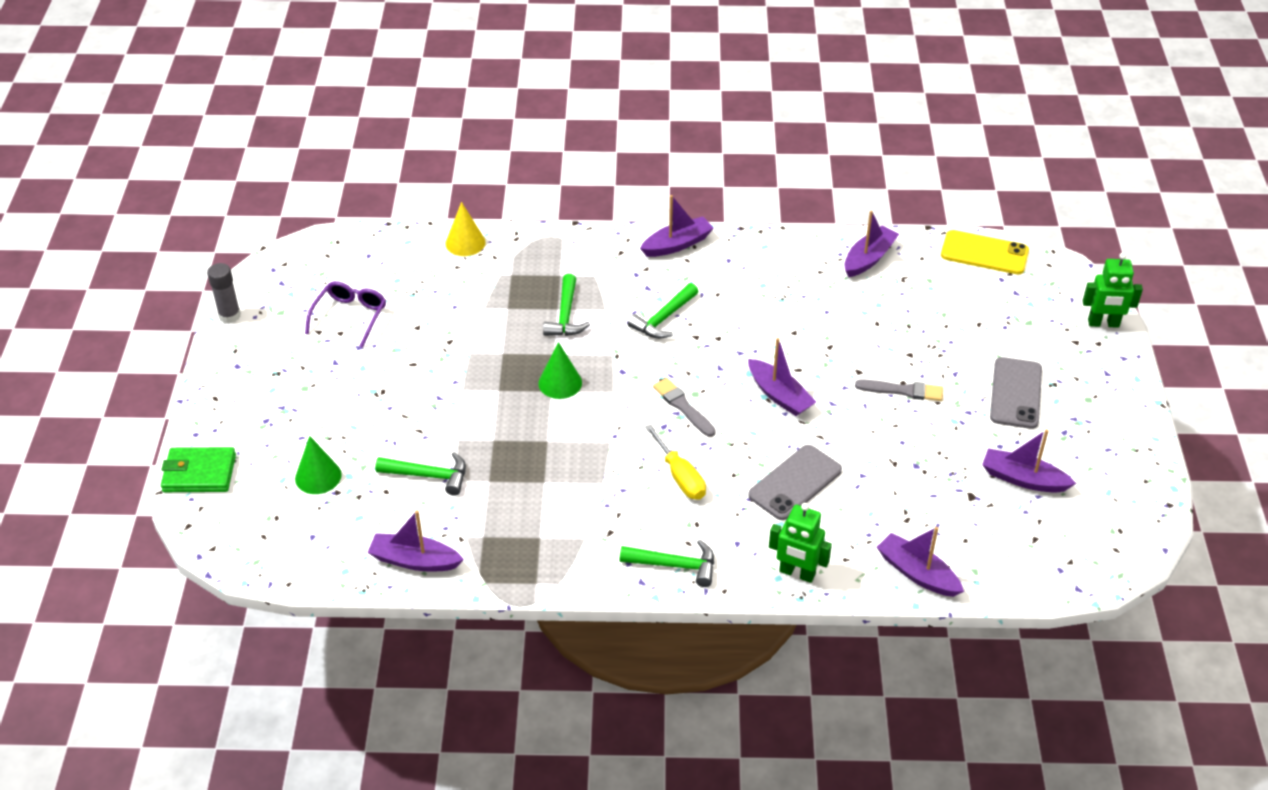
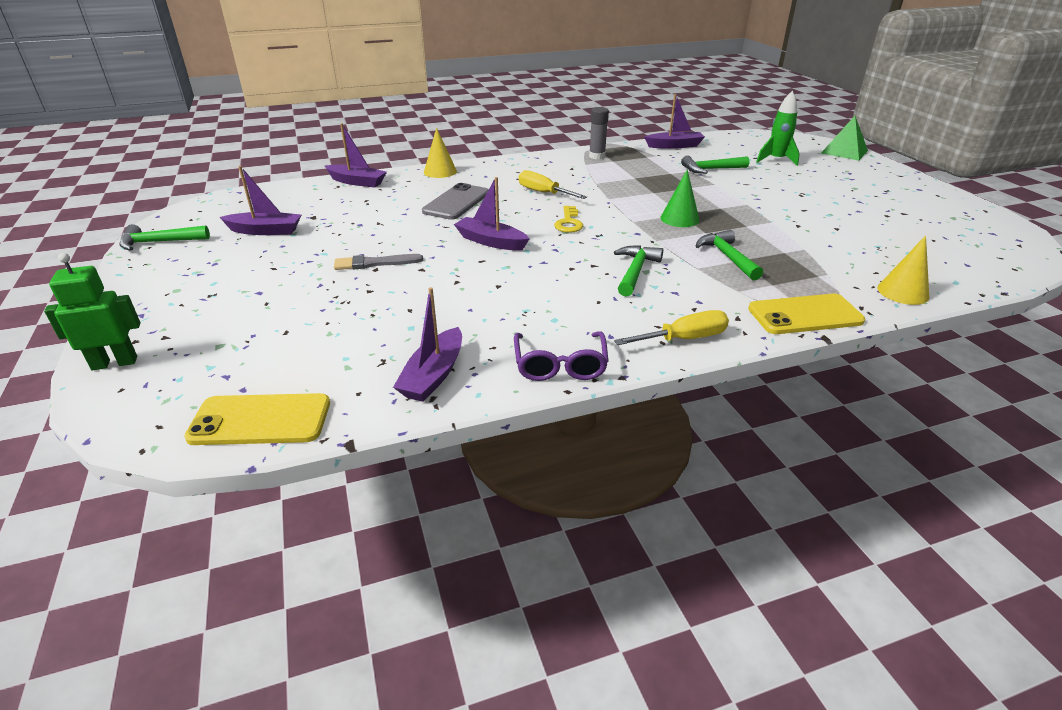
camera: 160 degrees right, 10 degrees down
(199, 473) = (844, 151): green wallet -> green pyramid
(229, 316) = (983, 209): grey glue stick -> grey glue stick (597, 156)
(318, 476) = (776, 160): green cone -> green rocket
(350, 316) = (898, 224): purple glasses -> purple glasses (560, 365)
(568, 242) = (805, 315): none -> yellow phone
(675, 565) = (520, 164): green hammer -> green hammer (159, 242)
(677, 244) = (683, 339): purple boat -> yellow screwdriver
(683, 407) = (569, 223): grey brush -> yellow key
(797, 573) = (440, 171): green robot -> yellow cone
(1016, 393) = (256, 280): grey phone -> none

